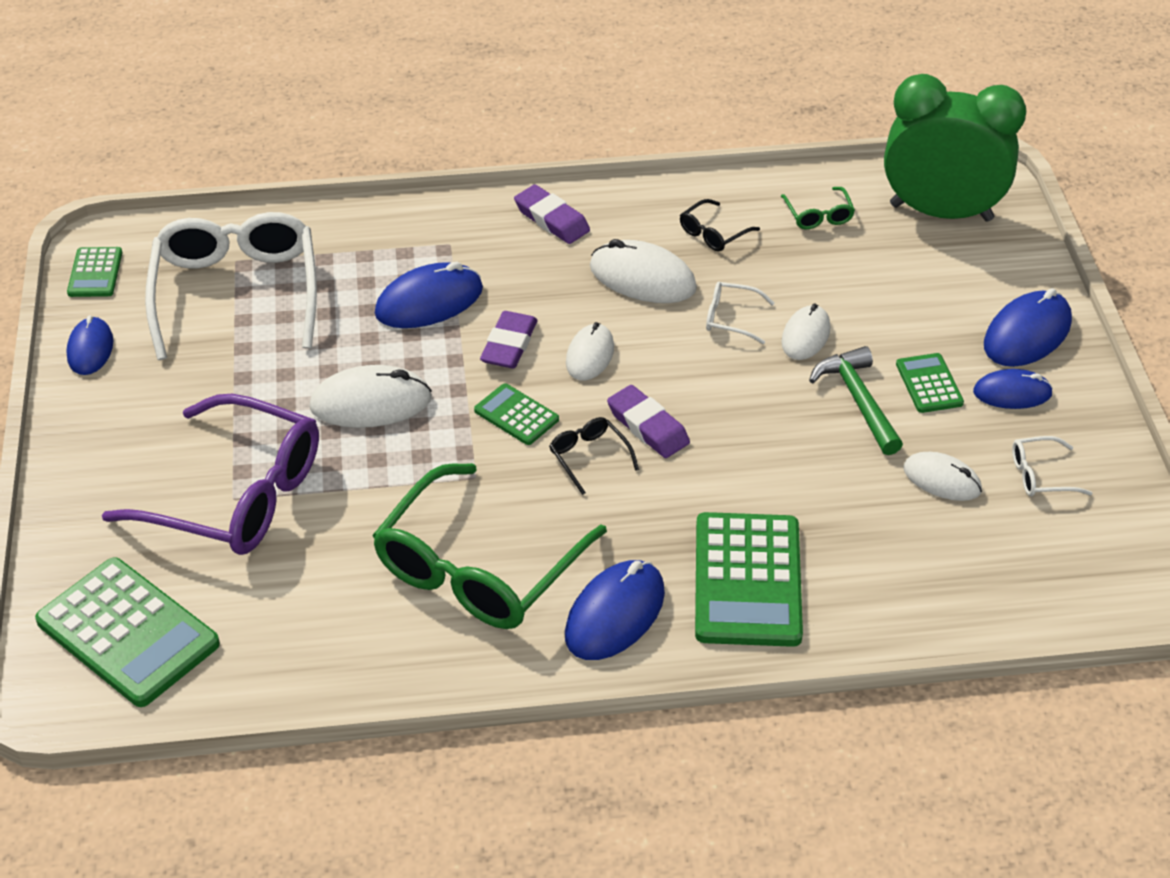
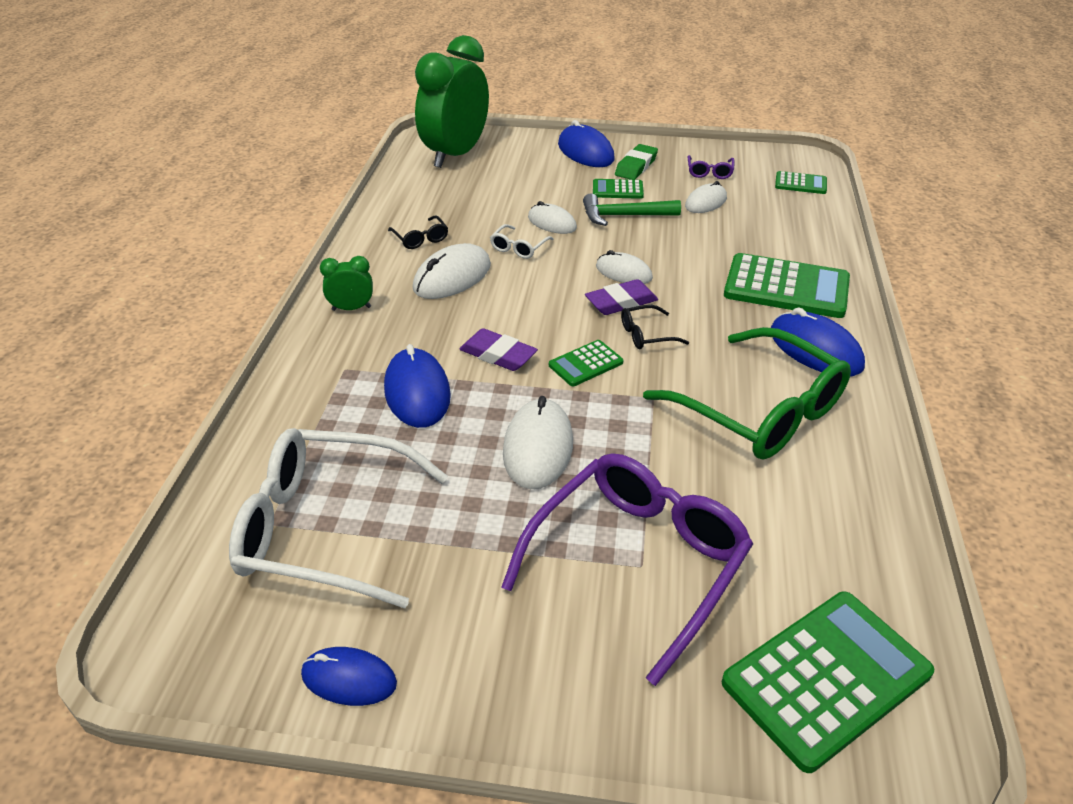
camera: 75 degrees left, 5 degrees down
(95, 273) = (206, 662): green calculator -> green calculator (800, 183)
(552, 219) = (351, 308): purple eraser -> green clock
(590, 355) = (530, 316): white mouse -> white mouse (623, 272)
(818, 215) = (429, 195): green glasses -> none
(1012, 393) = (636, 166): blue mouse -> green eraser
(1040, 475) = (709, 172): white glasses -> purple glasses

